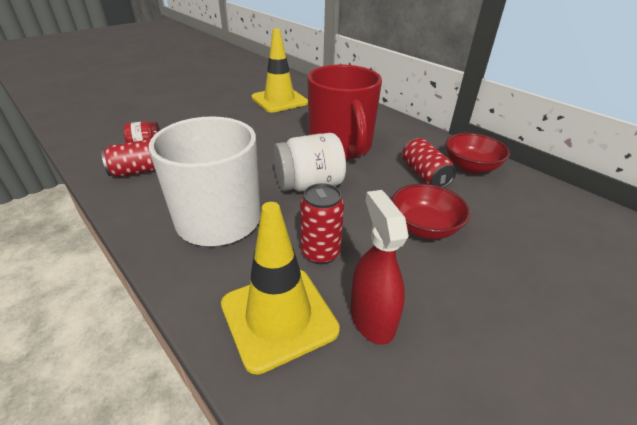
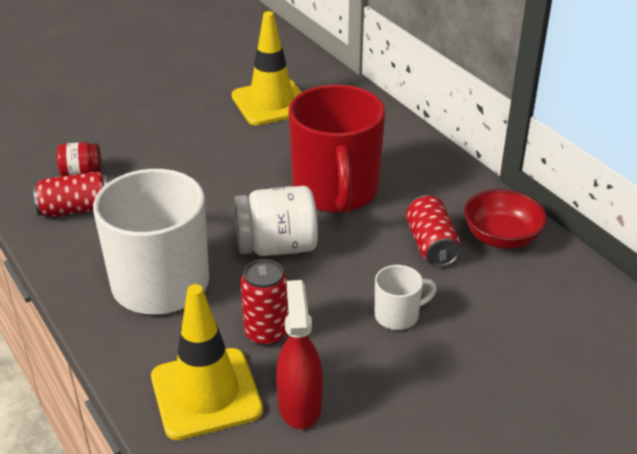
camera: 10 degrees right, 0 degrees up
(424, 227) = (398, 315): red bowl -> white mug

